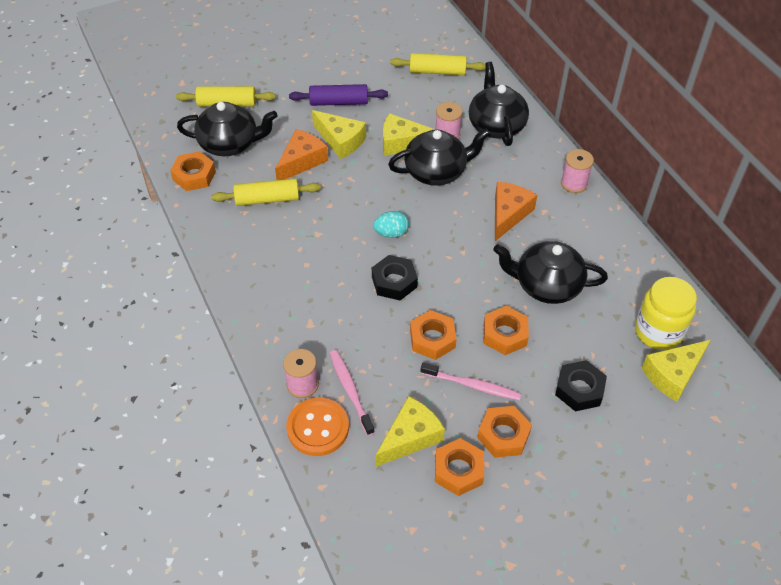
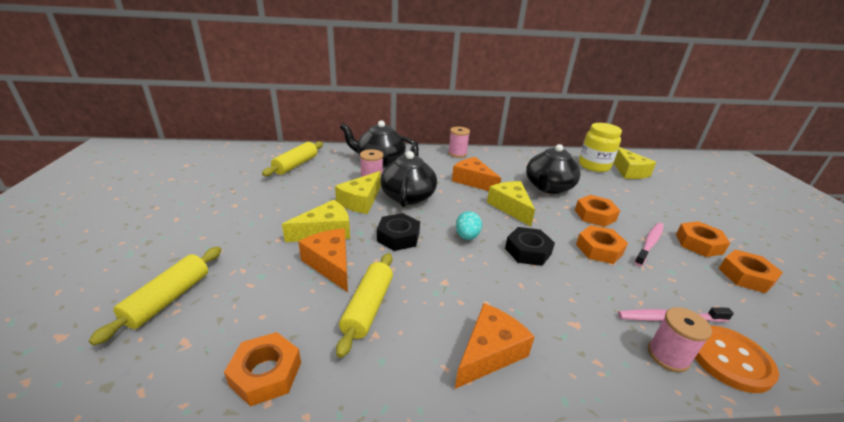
camera: 70 degrees left, 20 degrees down
(230, 144) = (244, 316): black teapot -> none
(256, 275) = (489, 352): none -> orange cheese
(338, 102) = (272, 218): purple rolling pin -> none
(410, 437) = (718, 293): yellow cheese -> yellow cheese (510, 207)
(579, 389) = (646, 202): black nut -> black nut (398, 237)

